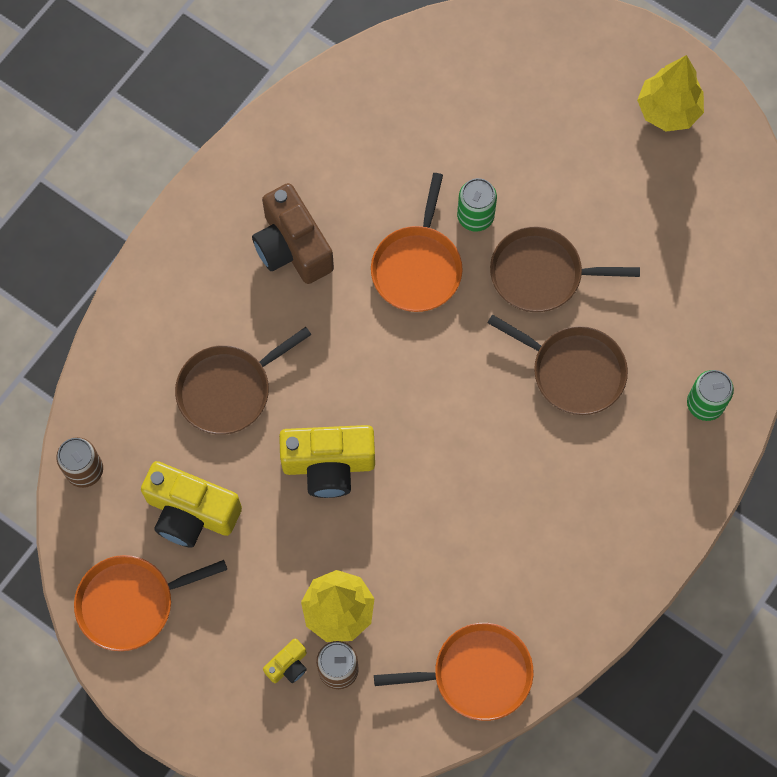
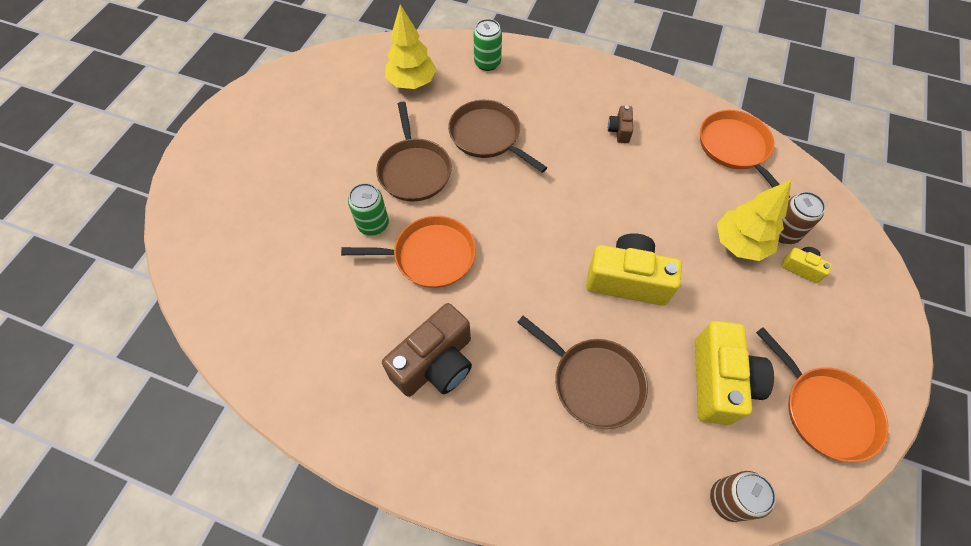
camera: 105 degrees left, 10 degrees down
(328, 465) = (627, 280): yellow camera -> yellow camera turned 60 degrees counterclockwise
(542, 536) = (619, 131): none -> brown camera
(573, 371) = (488, 136): brown pan -> brown pan turned 60 degrees counterclockwise
(668, 110) = (258, 119): yellow tree -> yellow tree (412, 83)

